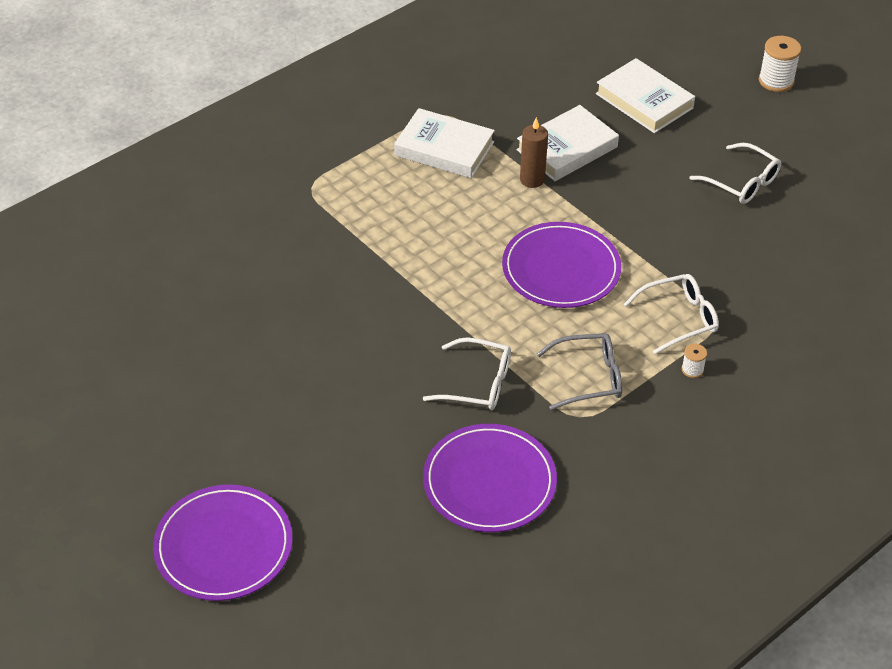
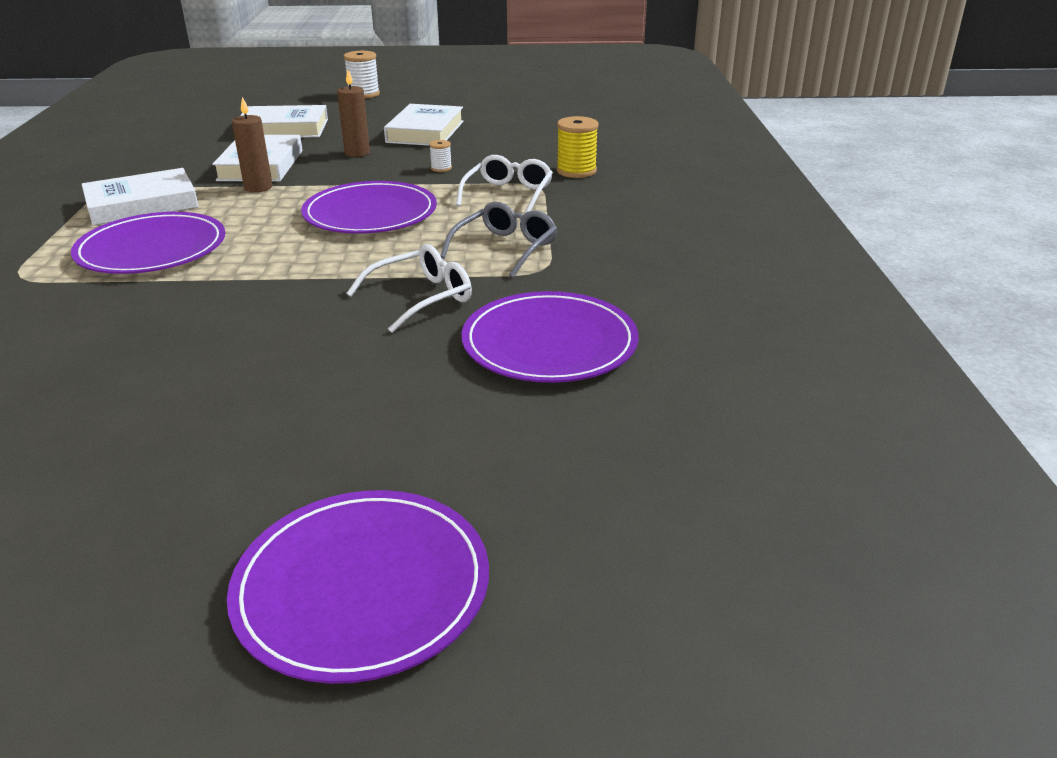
camera: 50 degrees left, 15 degrees down
(398, 210) = (152, 249): none -> purple plate
(651, 179) = (357, 153): none -> brown candle
(692, 369) = (568, 209): white spool -> white spool (441, 168)
(742, 182) = (425, 132): white glasses -> white book
(773, 328) = (576, 171): none -> yellow spool

